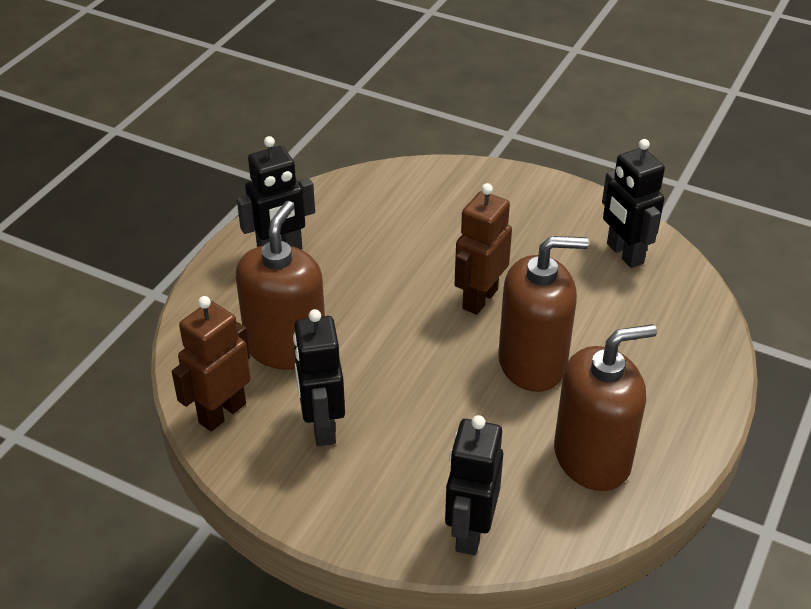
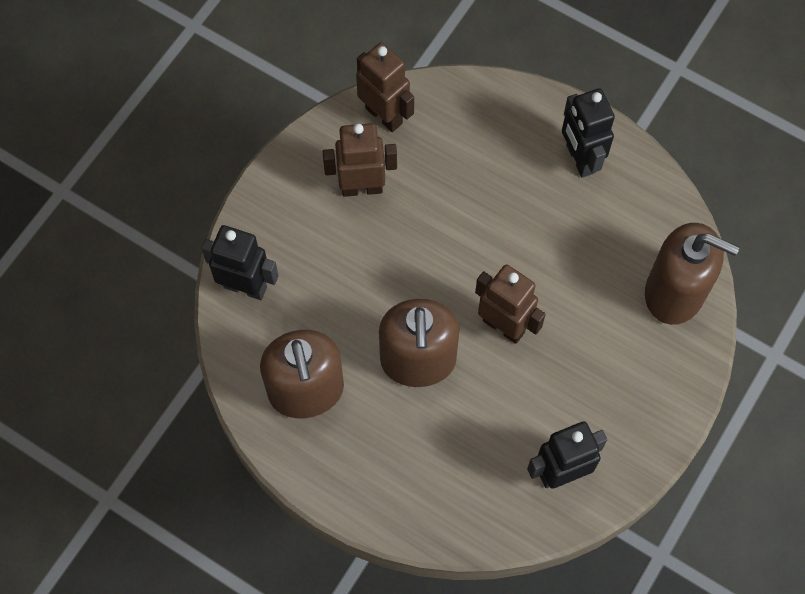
camera: 95 degrees right, 25 degrees up
(286, 347) = (454, 162): brown soap dispenser -> brown soap dispenser (674, 292)
(322, 427) = (362, 187): black robot -> brown robot

